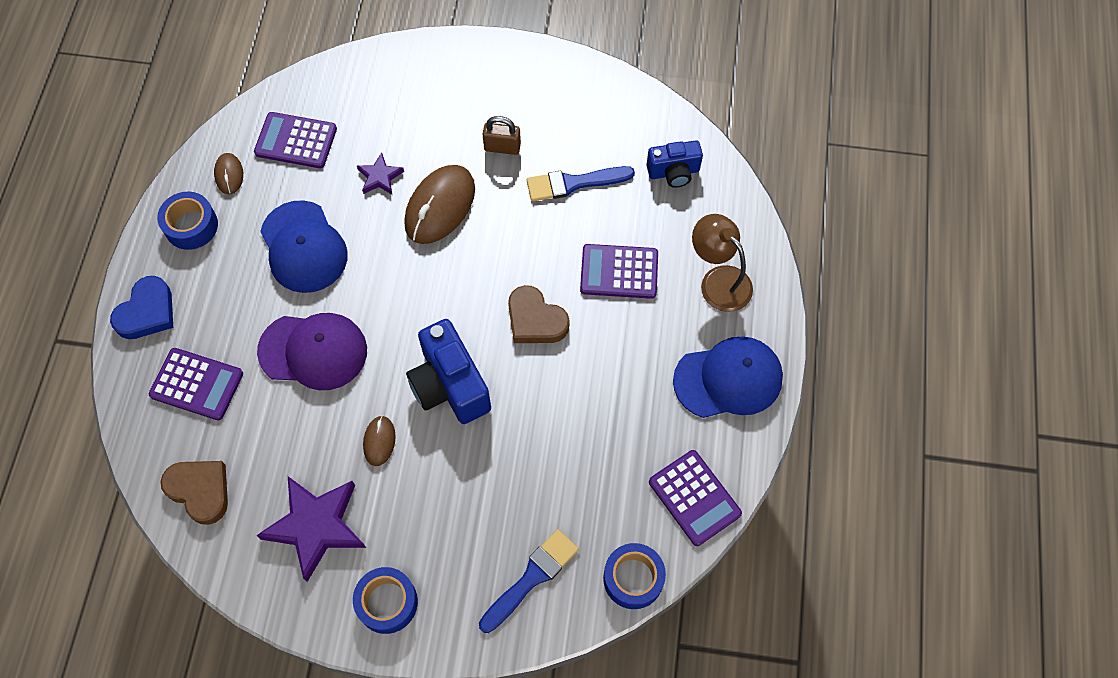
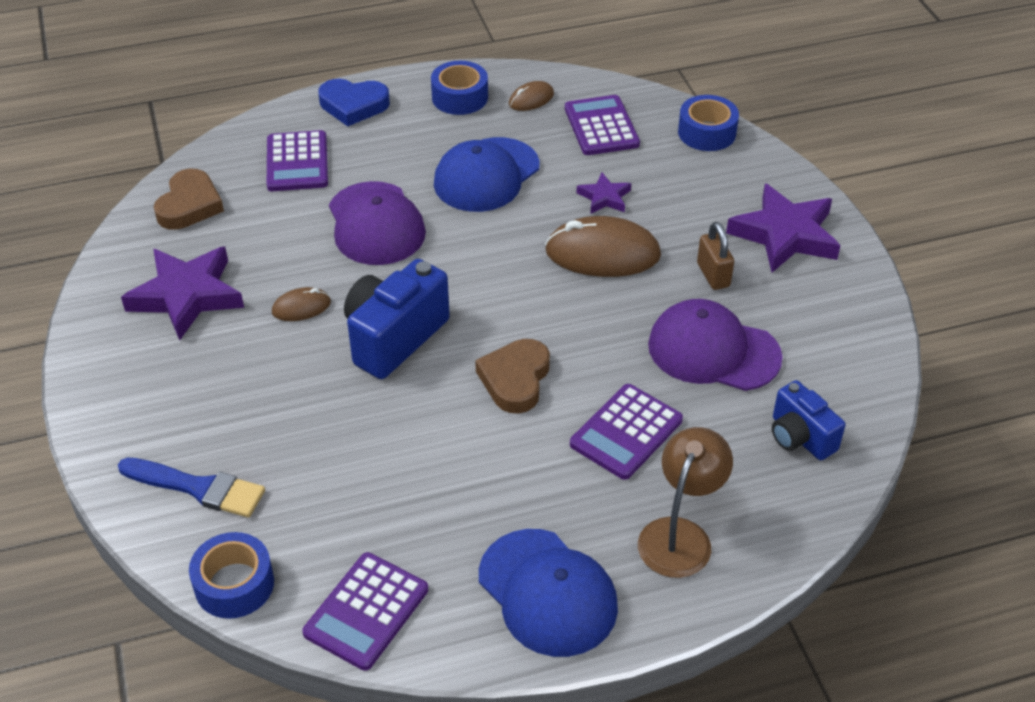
camera: 65 degrees right, 20 degrees down
(387, 602) = (125, 378): blue tape -> blue tape (707, 132)
(487, 82) = (785, 234): none -> purple star
(574, 183) = (713, 351): blue brush -> purple cap
(619, 272) = (626, 432): purple calculator -> purple calculator turned 120 degrees counterclockwise

